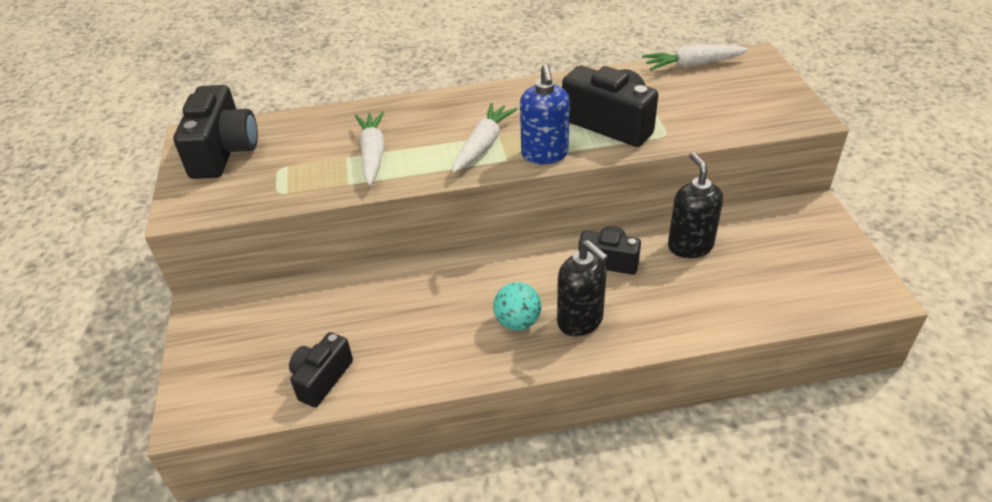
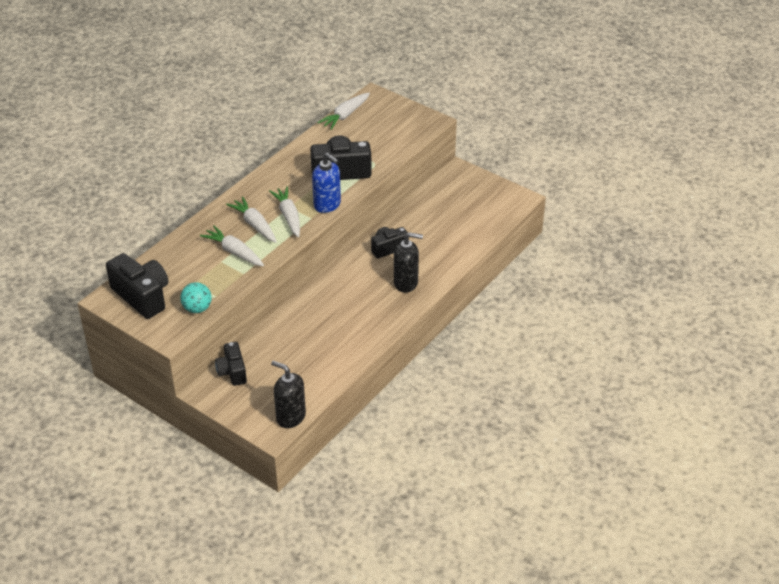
camera: 45 degrees left, 0 degrees up
(321, 378) = (316, 378): black camera -> black camera (232, 372)
(434, 136) = (255, 225): none -> white carrot
(517, 322) = (378, 300): turquoise ball -> turquoise ball (197, 308)
(690, 246) = (419, 220): black soap dispenser -> black soap dispenser (290, 417)

